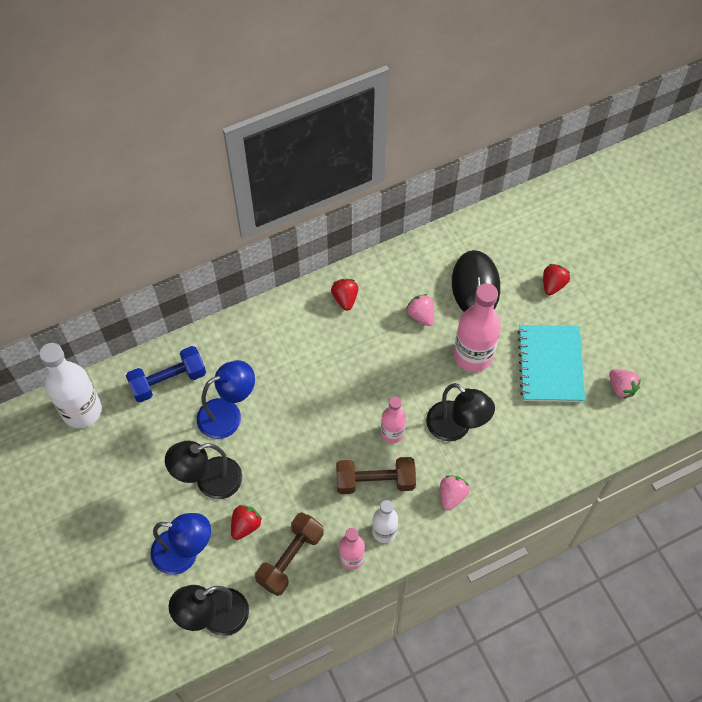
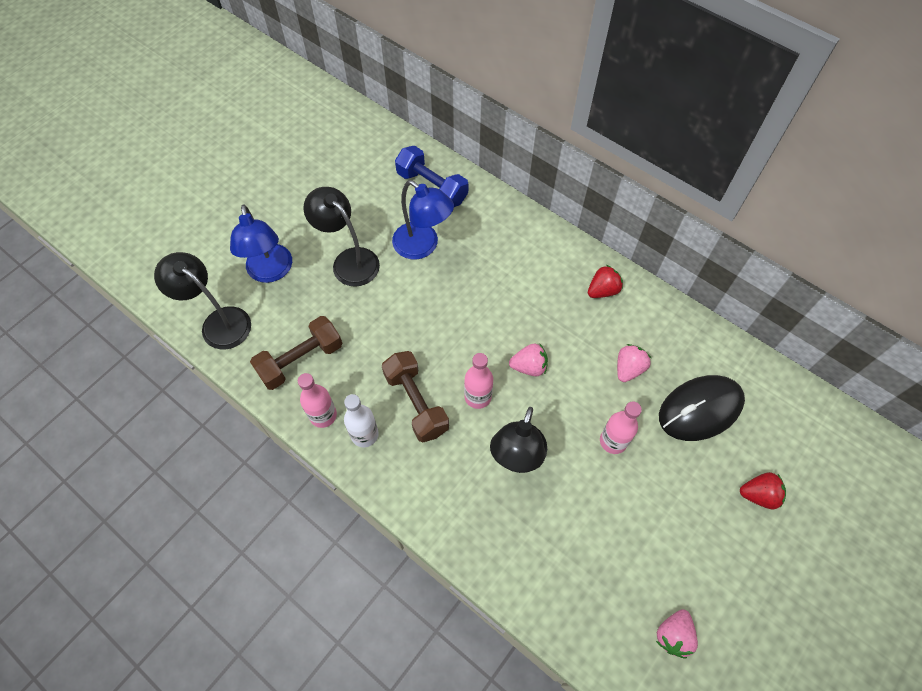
camera: 65 degrees right, 0 degrees up
(82, 410) = (371, 140): white bottle -> none
(245, 525) = (318, 308): red strawberry -> none
(290, 558) = (301, 360): brown dumbbell -> brown dumbbell turned 45 degrees counterclockwise
(452, 495) = (435, 487): pink strawberry -> pink strawberry (529, 366)
(473, 355) = (613, 441): pink bottle -> pink bottle, size x0.58
(550, 365) = (652, 533): turquoise notebook -> none

